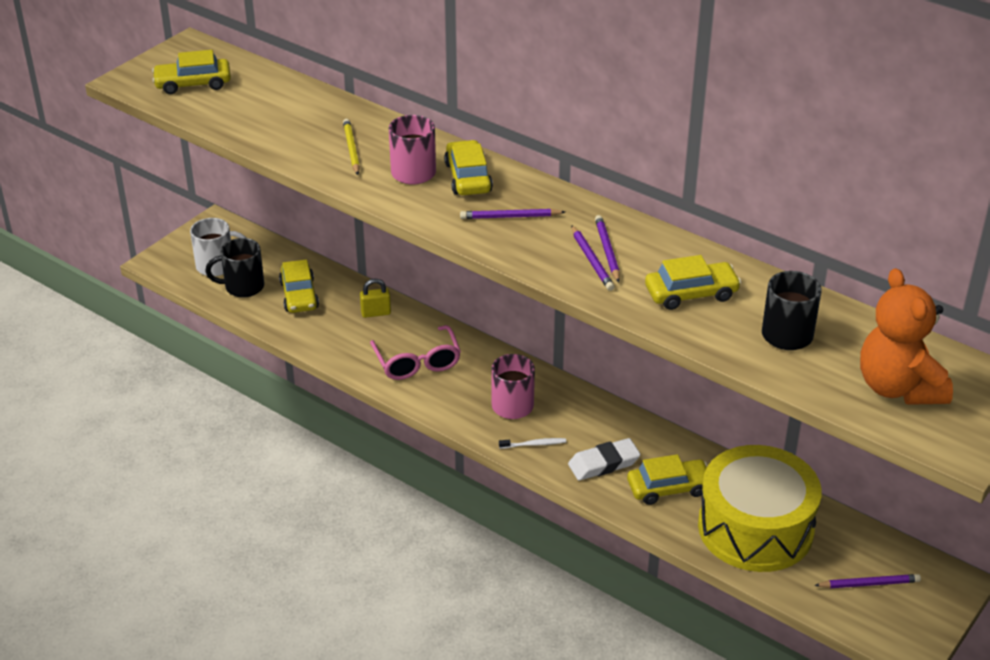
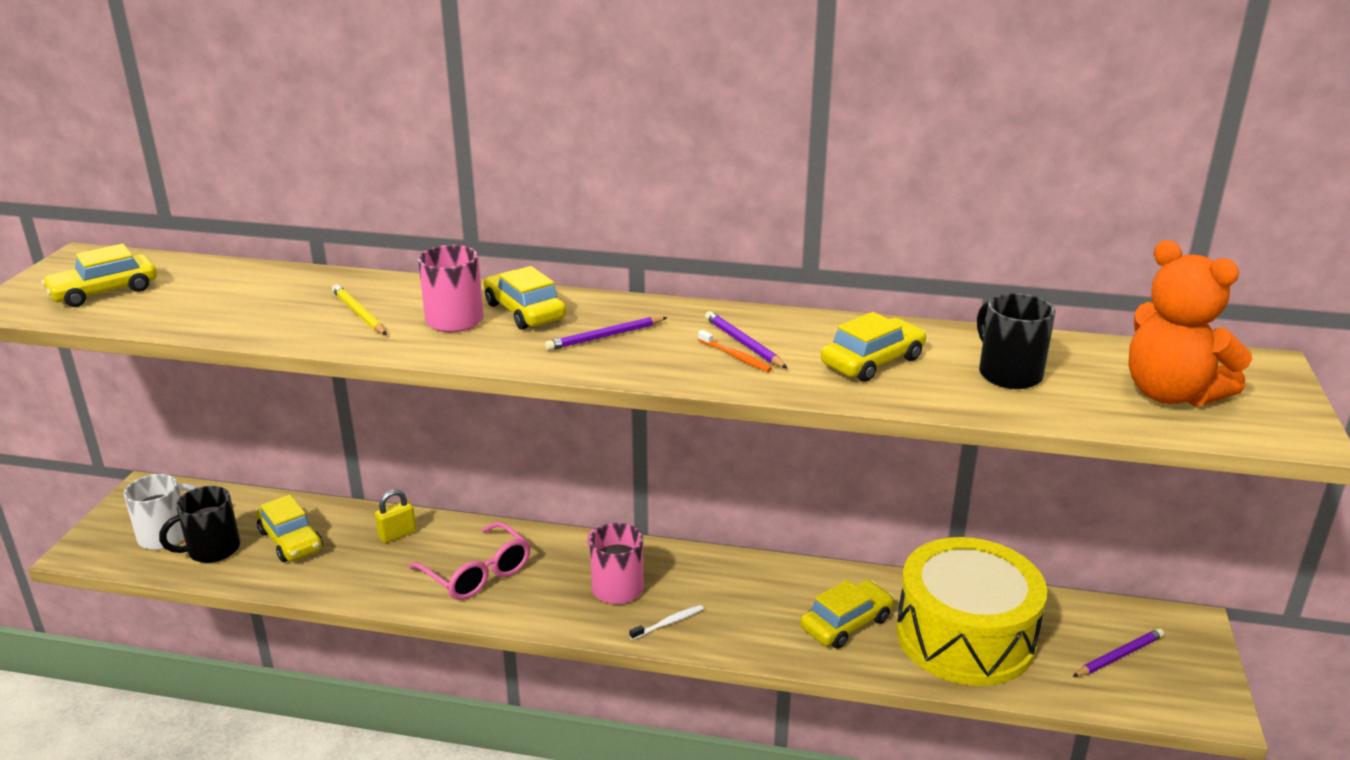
camera: 25 degrees left, 10 degrees down
(592, 260) = (735, 356): purple pencil -> orange toothbrush
(604, 463) = (759, 619): white eraser -> none

